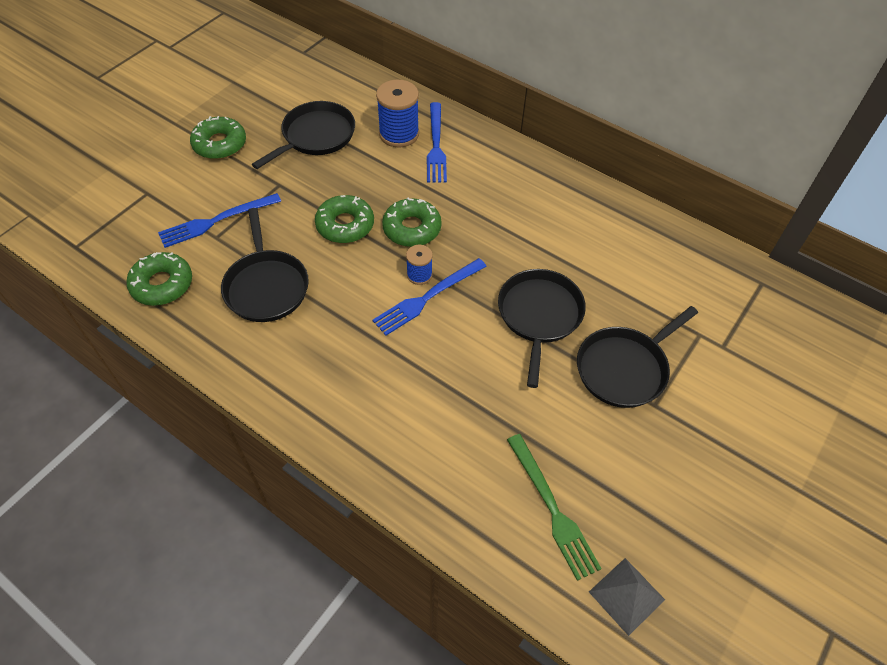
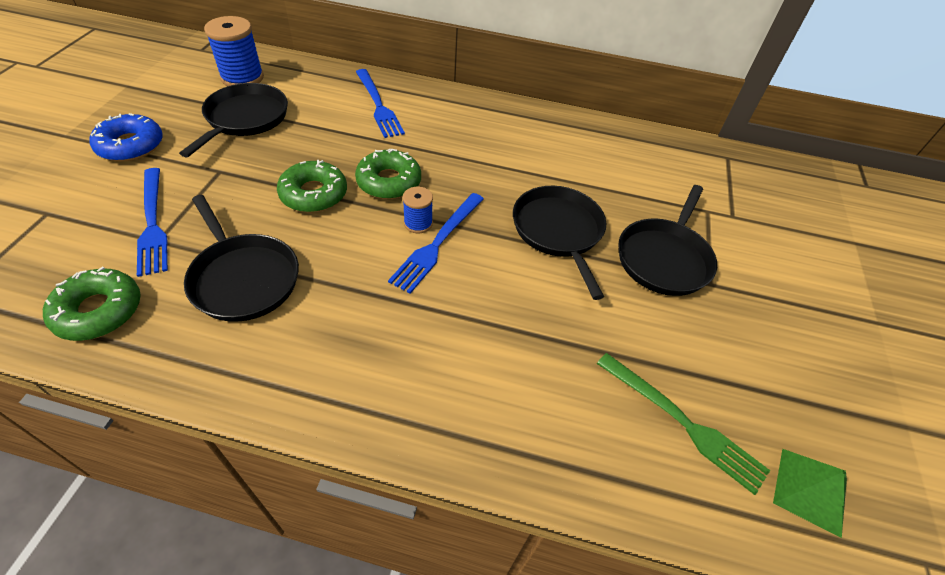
camera: 25 degrees left, 5 degrees down
(216, 221) = (152, 223): blue fork -> blue fork turned 60 degrees counterclockwise
(220, 144) = (131, 146): green donut -> blue donut
(399, 134) = (335, 102): blue spool -> blue spool (242, 77)
(626, 595) = (810, 491): grey pyramid -> green pyramid

